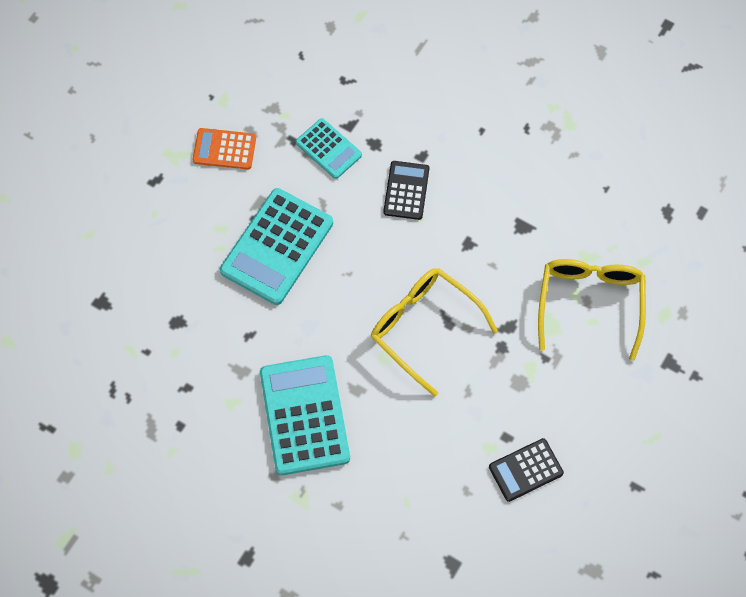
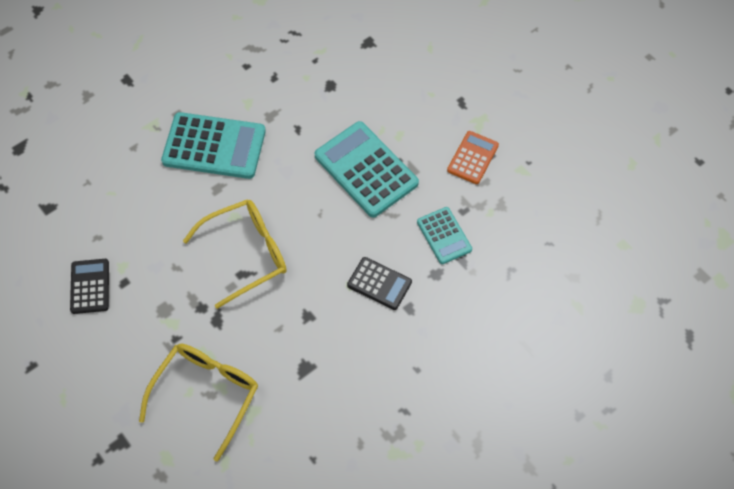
camera: 110 degrees right, 5 degrees down
(328, 149) = (444, 236): turquoise calculator -> turquoise calculator turned 90 degrees counterclockwise
(589, 304) = (206, 395): yellow glasses -> yellow glasses turned 90 degrees counterclockwise

